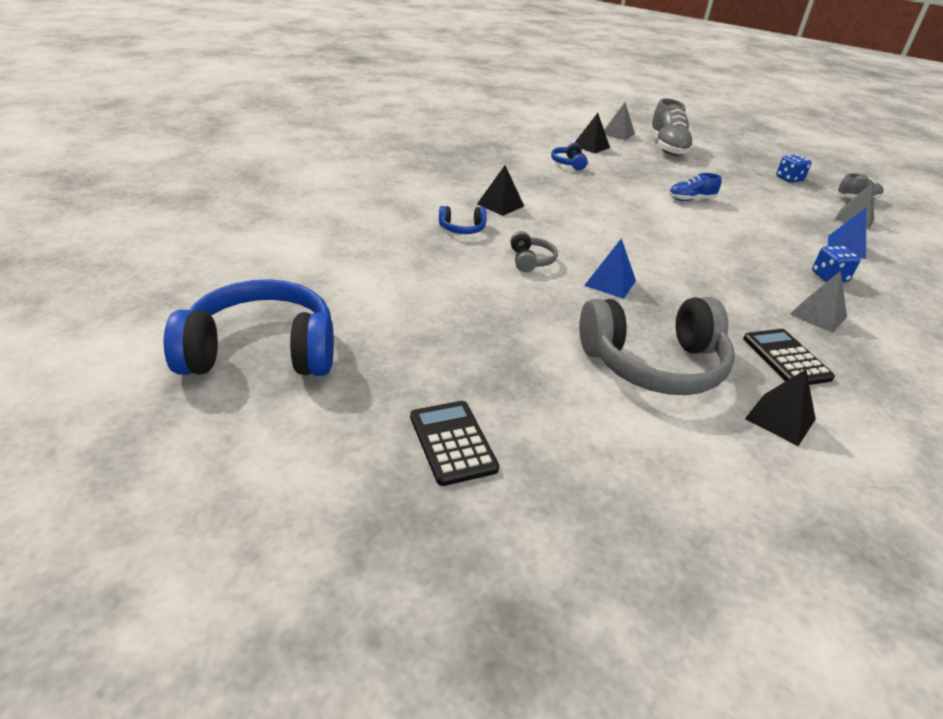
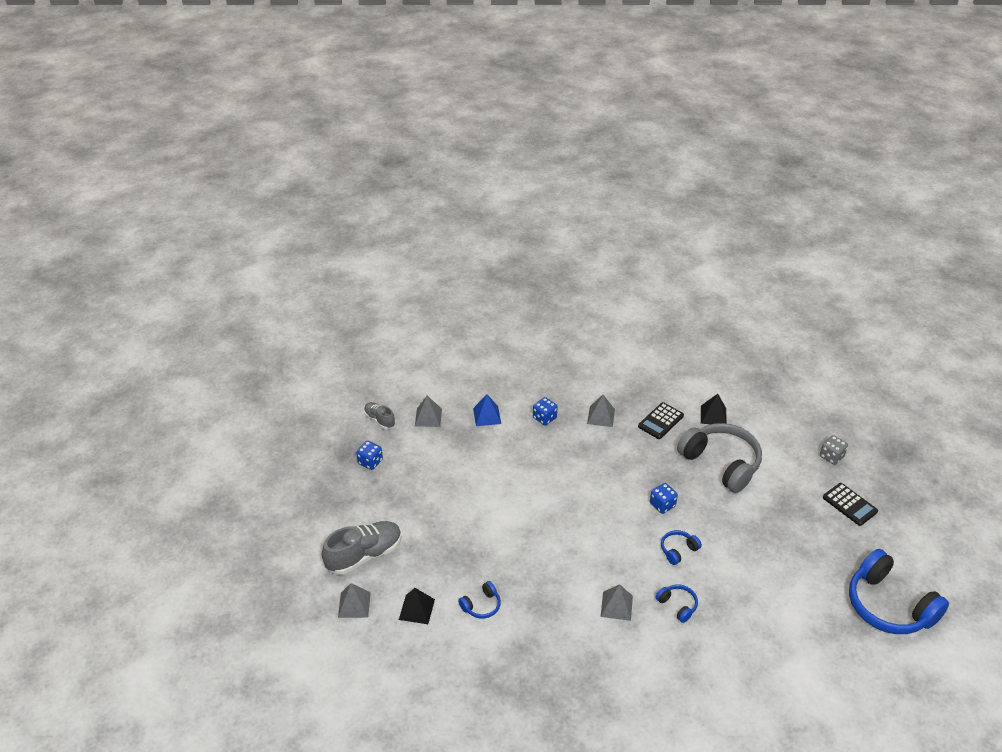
camera: 120 degrees left, 5 degrees up
(453, 442) = (849, 504): black calculator -> black calculator turned 75 degrees counterclockwise
(500, 205) = (616, 606): black pyramid -> grey pyramid
(530, 260) = (678, 550): grey headphones -> blue headphones
(580, 504) = (831, 456): none -> grey dice
(610, 283) = (662, 505): blue pyramid -> blue dice
(691, 200) = (483, 506): blue shoe -> none

